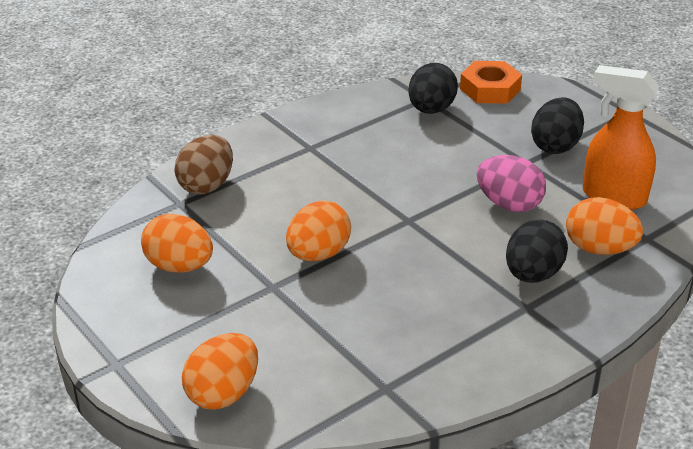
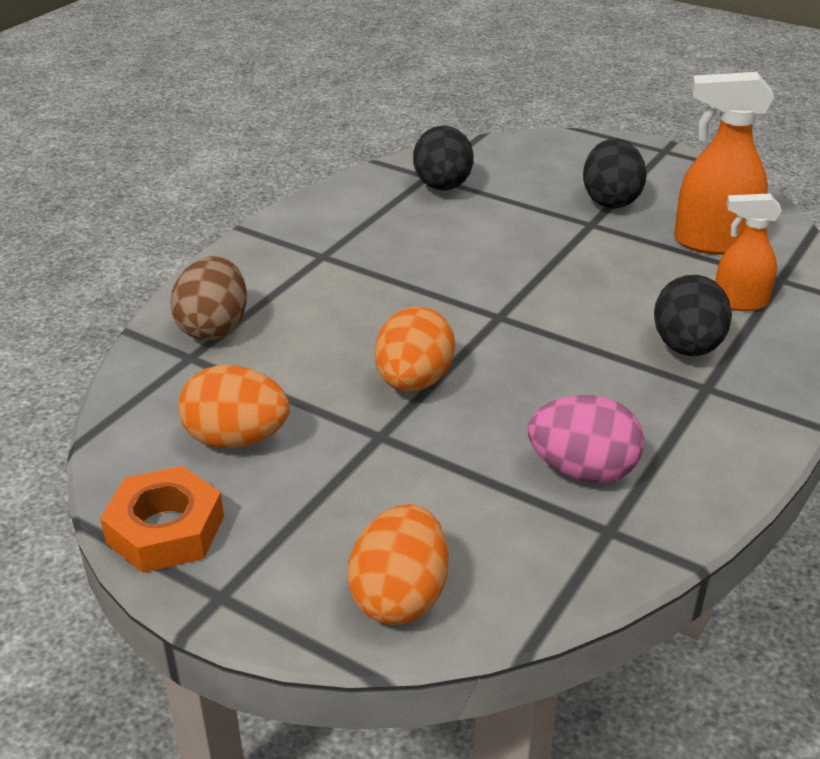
camera: 20 degrees left, 0 degrees up
(490, 89) = (495, 153): orange nut -> orange nut (165, 529)
(509, 204) = (604, 274): pink egg -> pink egg (582, 470)
(599, 249) = (739, 302): orange egg -> orange spray bottle

